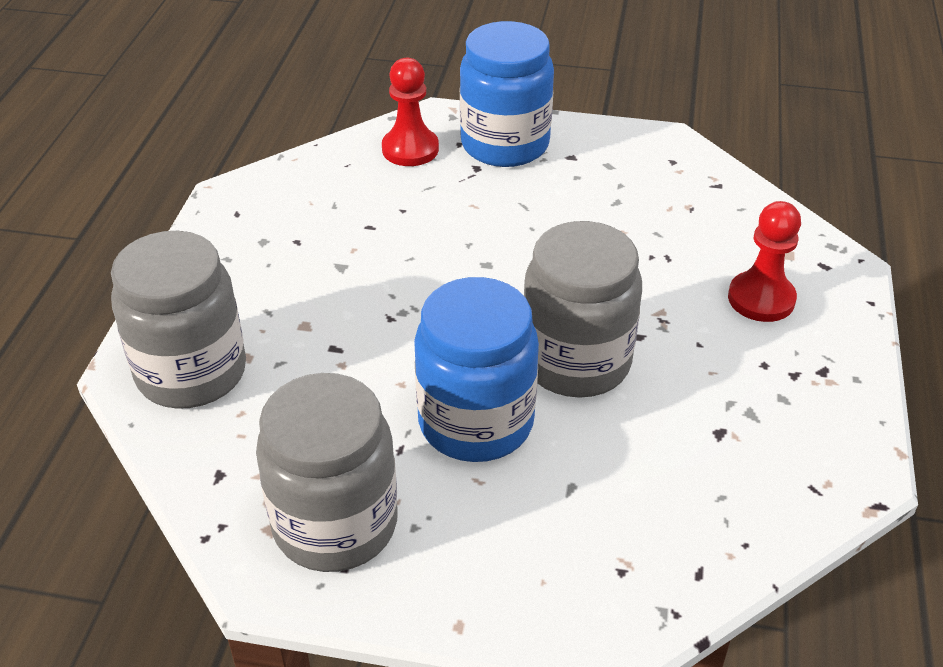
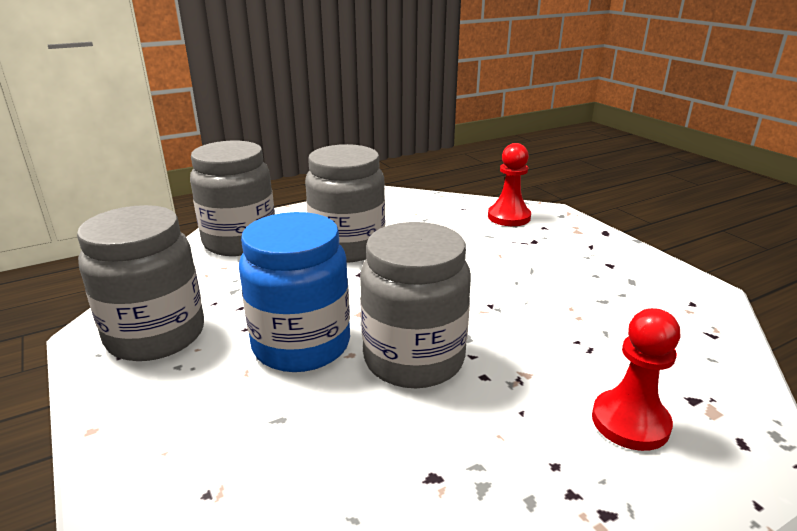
camera: 50 degrees right, 15 degrees down
(323, 295) = (348, 247): none -> grey jar
(505, 144) = (572, 239): blue jar -> none

